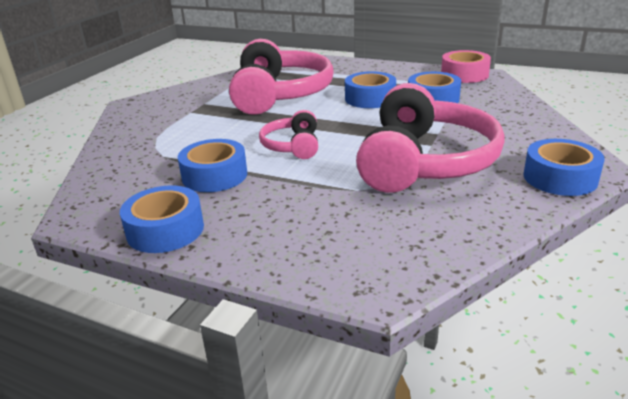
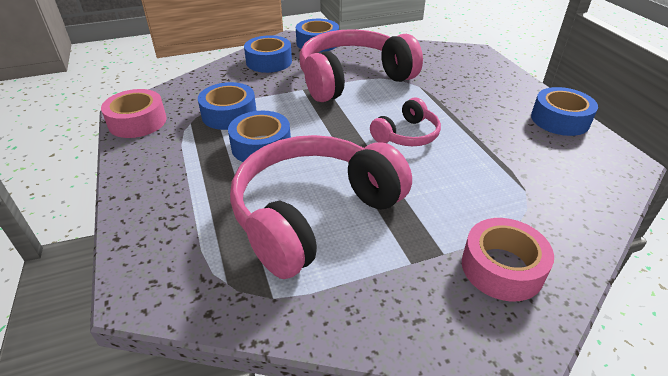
camera: 135 degrees left, 10 degrees up
(153, 120) = (502, 268): none -> pink tape
(214, 175) = (495, 142): blue tape -> blue tape (269, 62)

